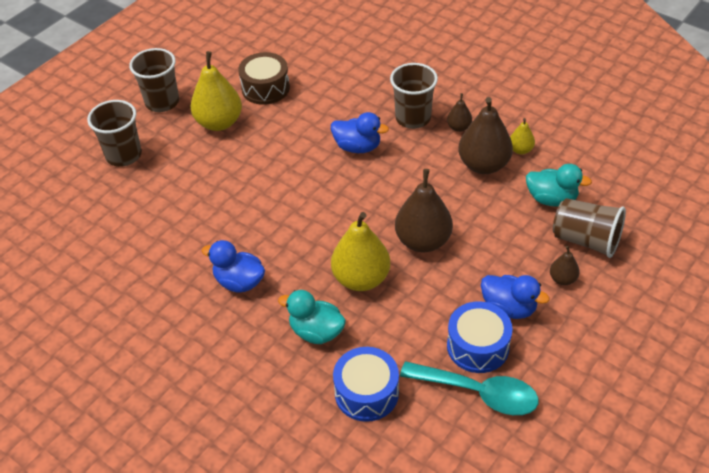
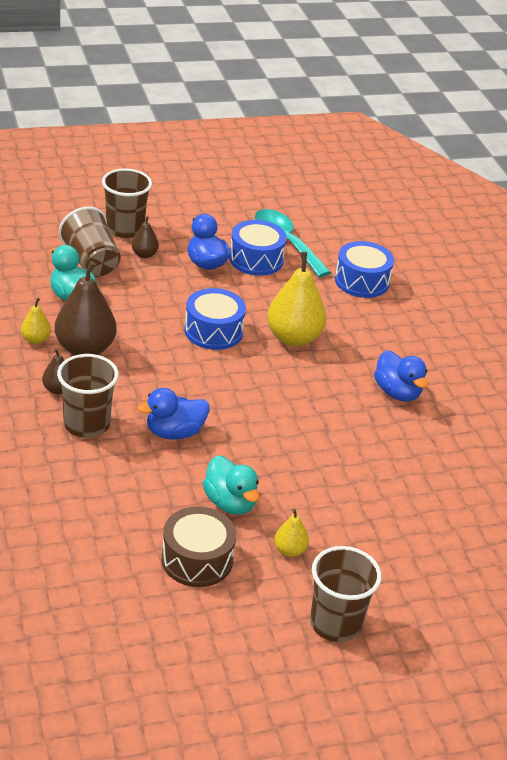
camera: 150 degrees left, 10 degrees down
(124, 155) = (428, 580): brown cup -> brown cup (125, 229)
(219, 122) = (289, 550): yellow pear -> yellow pear, size x0.49
(316, 332) = (364, 328): turquoise duck -> turquoise duck (230, 503)
(357, 147) = (174, 432): blue duck -> blue duck turned 75 degrees counterclockwise
(423, 241) = (213, 331): brown pear -> blue drum

